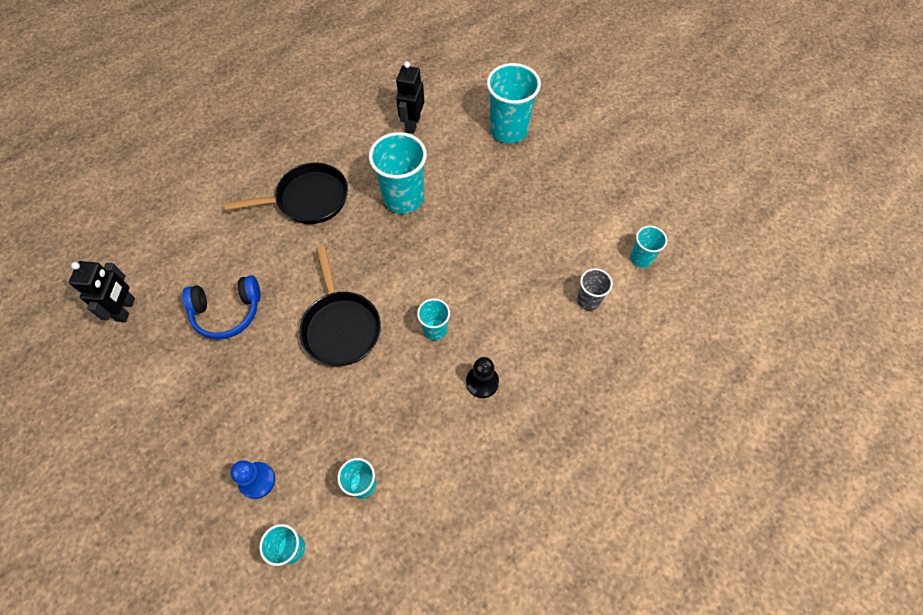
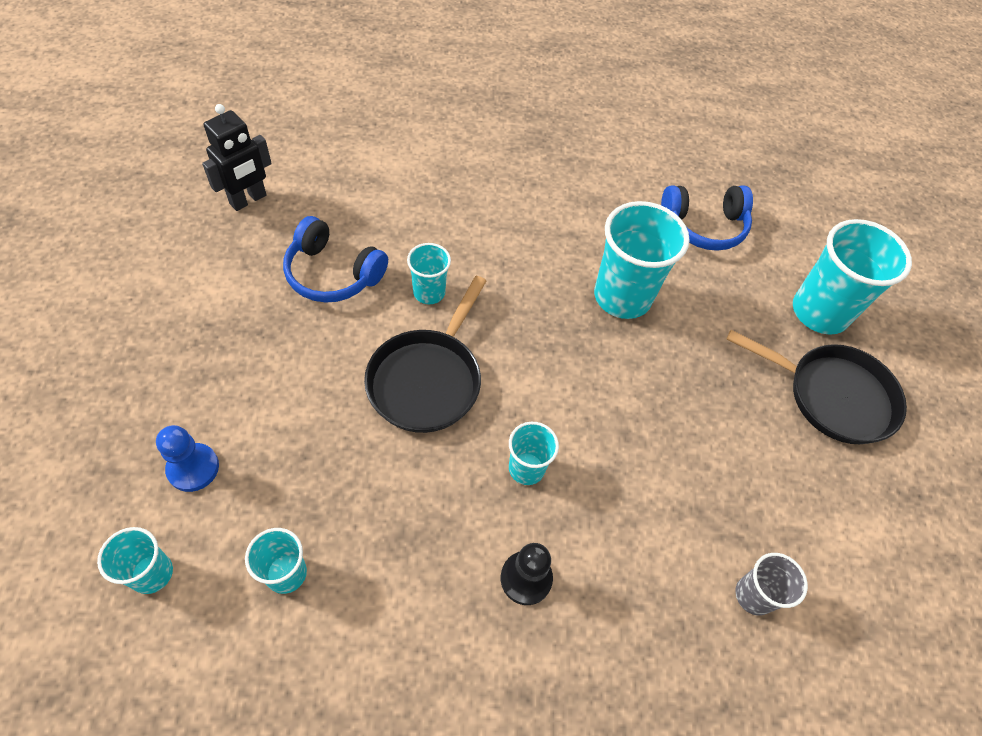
camera: 35 degrees right, 5 degrees down
(308, 199) = (517, 223): black pan -> black pan (832, 395)
(412, 124) = (704, 226): black robot -> blue headphones
(641, 258) = (877, 602): turquoise cup -> turquoise cup (429, 292)

